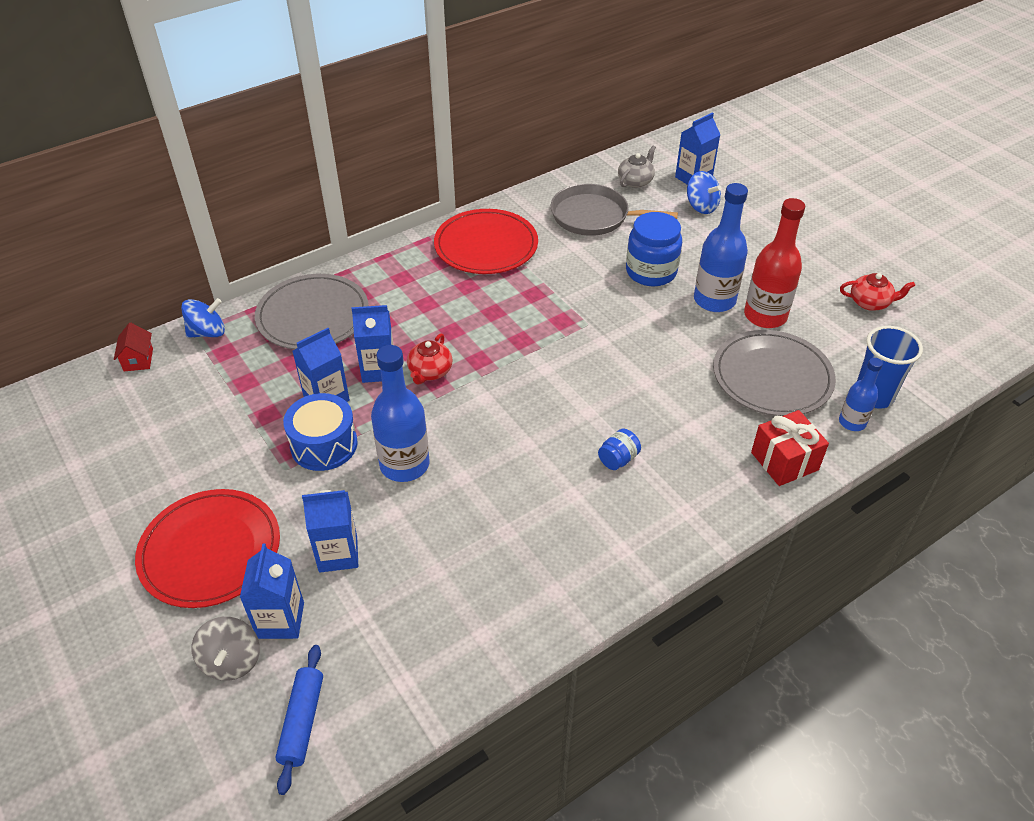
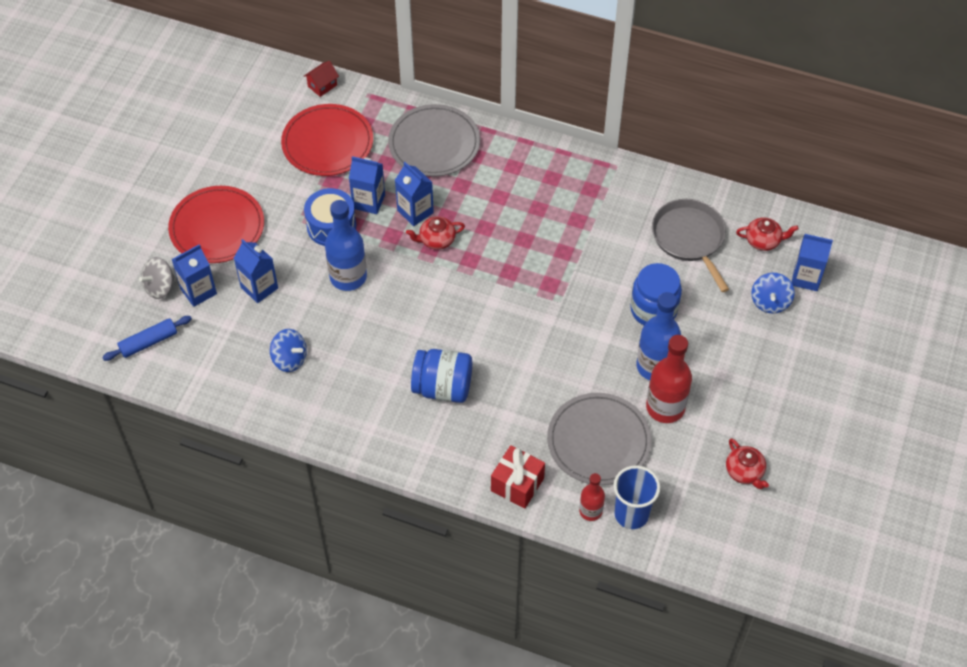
camera: 55 degrees right, 10 degrees up
(207, 332) = (373, 101): blue spinning top -> blue spinning top (290, 359)
(486, 245) = (592, 192): red plate -> red plate (327, 143)
(618, 459) = (442, 387): blue jar -> blue jar, size x2.02
(635, 181) = (763, 241): grey teapot -> red teapot
(852, 422) = (590, 511): blue bottle -> red bottle

